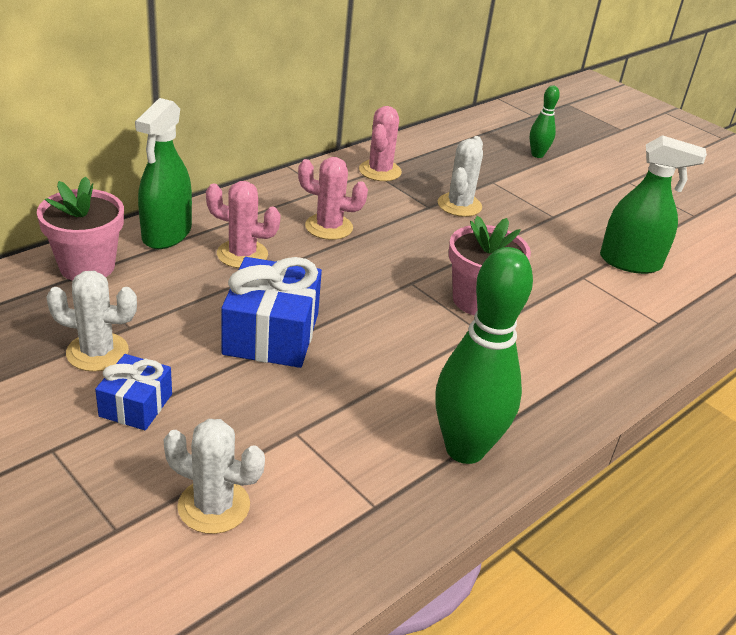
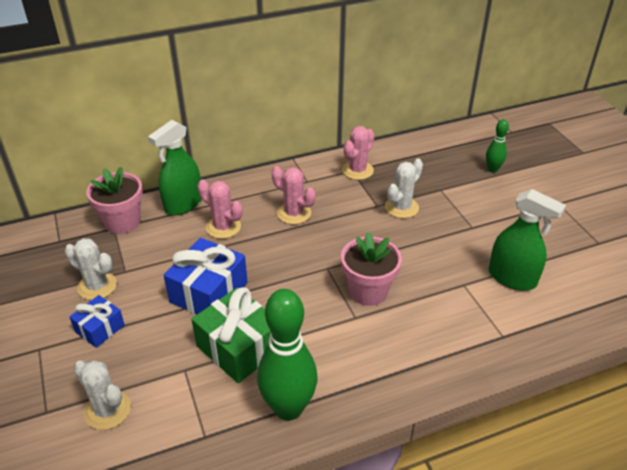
camera: 25 degrees right, 5 degrees up
(355, 392) = (239, 348): none -> green gift

